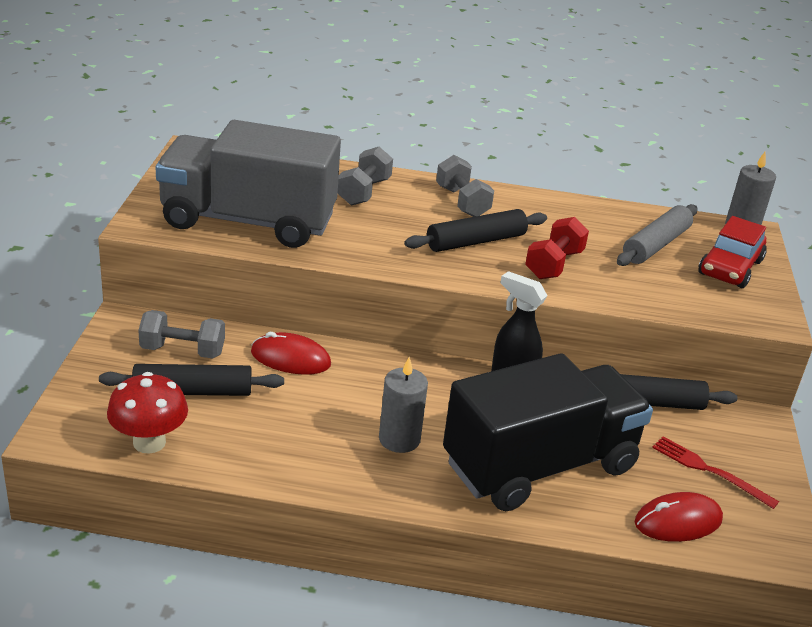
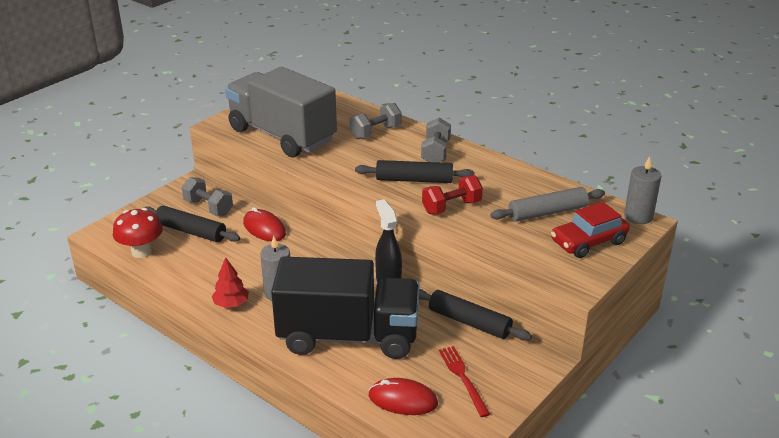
camera: 35 degrees right, 0 degrees up
(354, 475) = (231, 304): none -> red tree

